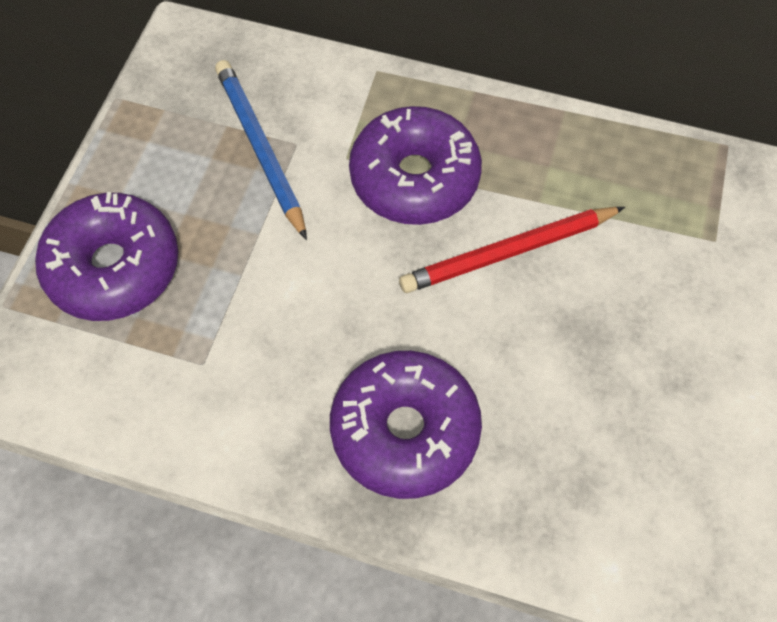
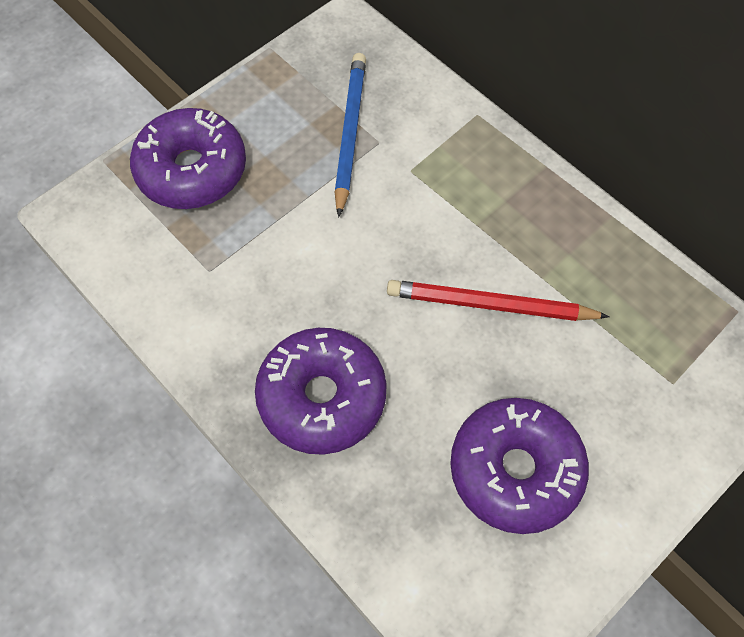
camera: 30 degrees right, 0 degrees up
(414, 178) = (453, 211): purple donut -> purple donut (515, 470)

